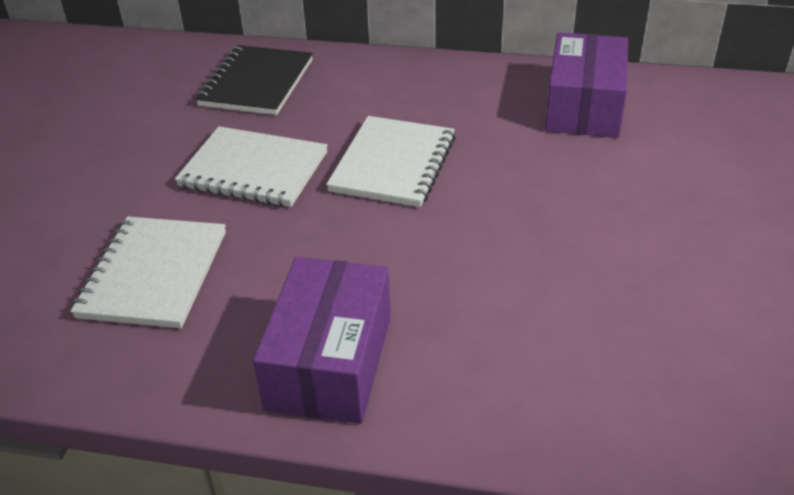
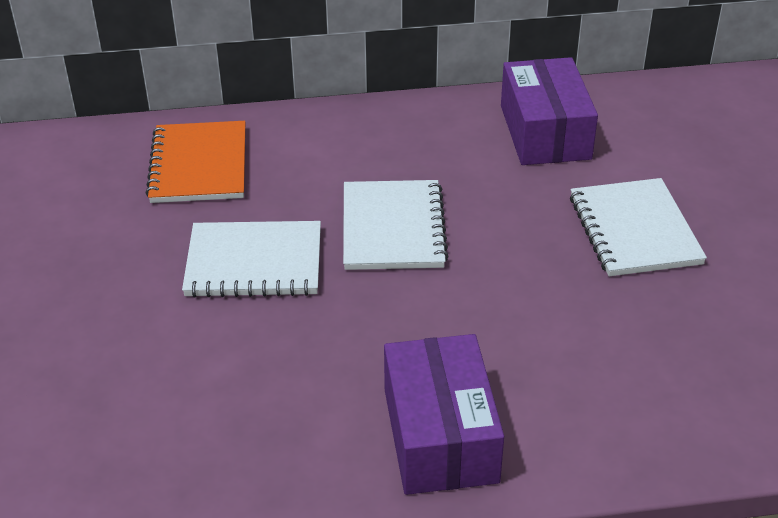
camera: 20 degrees left, 0 degrees up
(154, 274) = (217, 393): white notebook -> white notebook (634, 230)
(257, 83) = (199, 165): black notebook -> orange notebook

